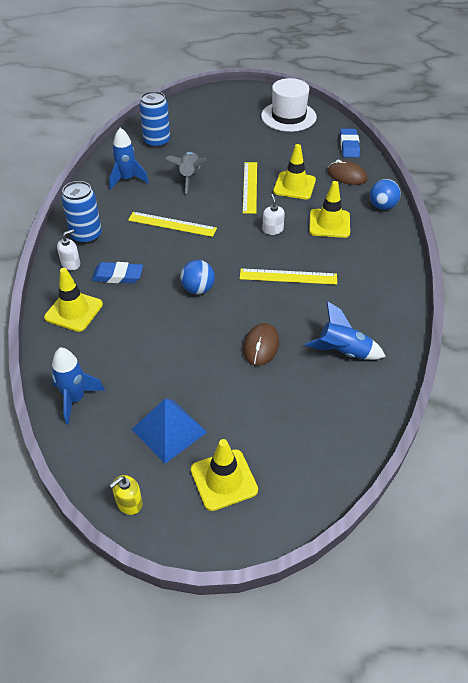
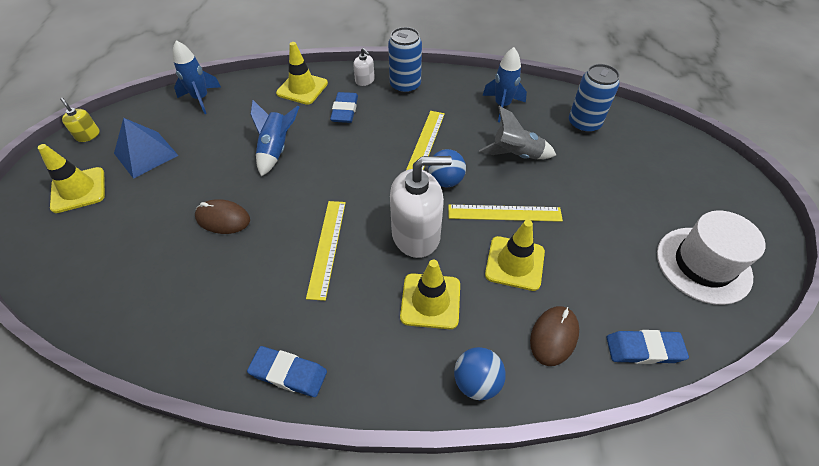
camera: 90 degrees right, 5 degrees up
(198, 289) = (317, 168): blue ball -> blue ball (445, 181)
(272, 230) = (416, 235): white soap dispenser -> white soap dispenser, size x2.19
(343, 352) = (191, 295): blue rocket -> blue rocket (276, 150)
(395, 287) = (288, 373): none -> blue eraser

